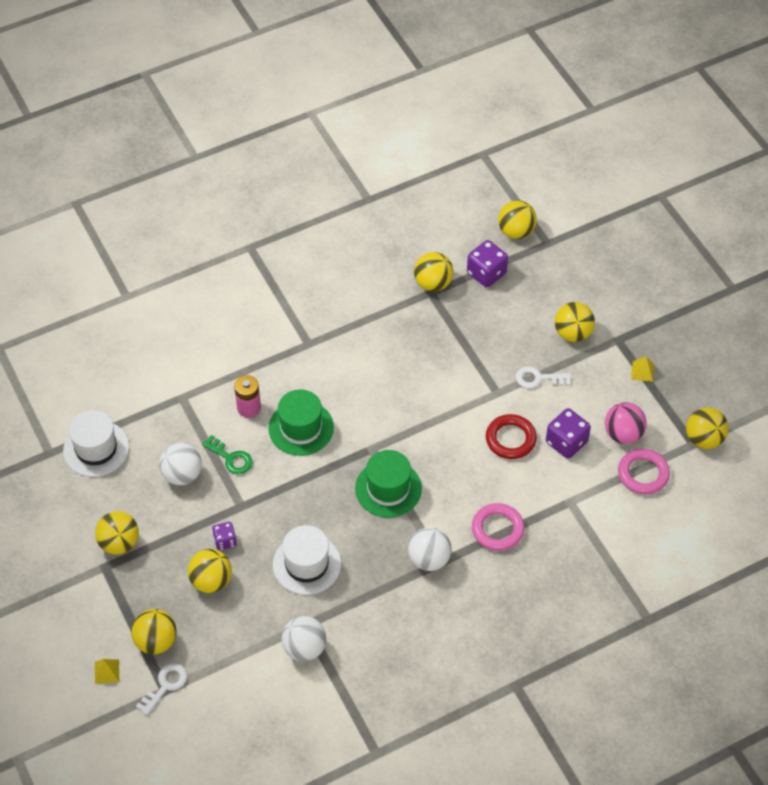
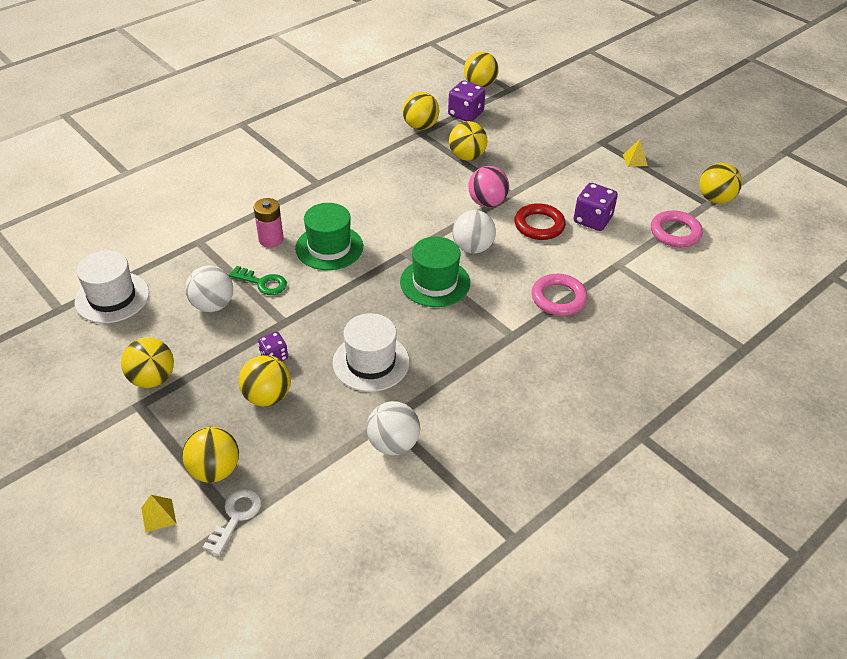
camera: 15 degrees left, 10 degrees down
(429, 559) = (500, 335): white ball -> white ball (472, 248)
(538, 378) = (544, 178): white key -> none
(572, 333) = (560, 143): yellow ball -> yellow ball (467, 157)
(623, 434) = (641, 206): pink ball -> pink ball (487, 202)

